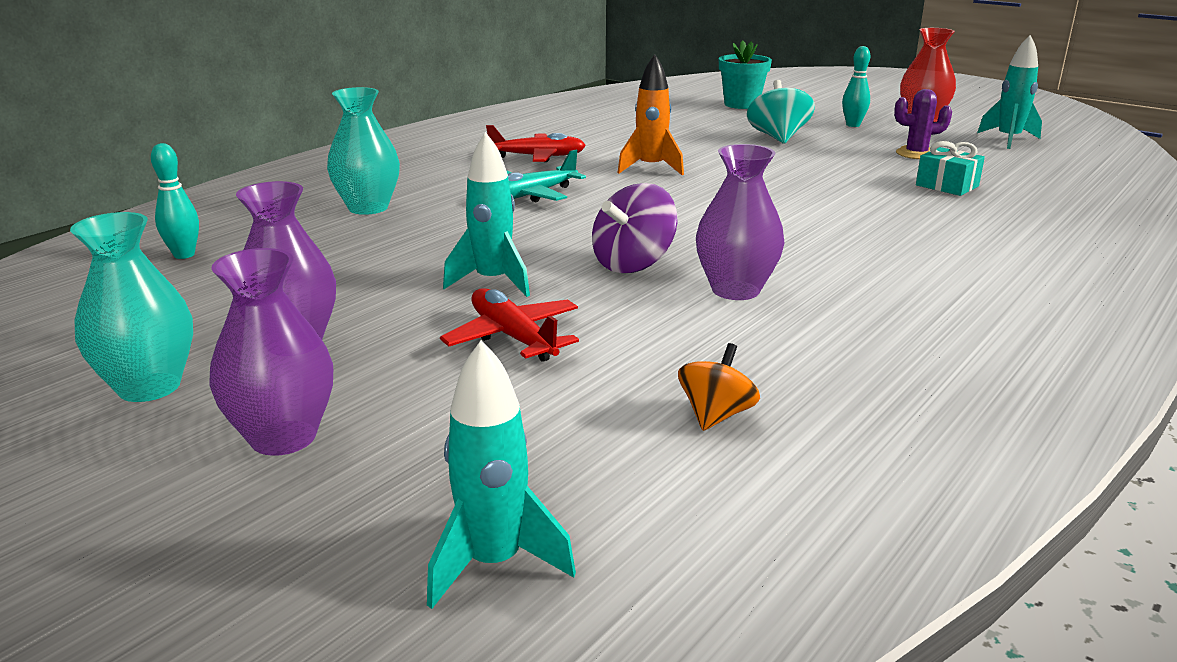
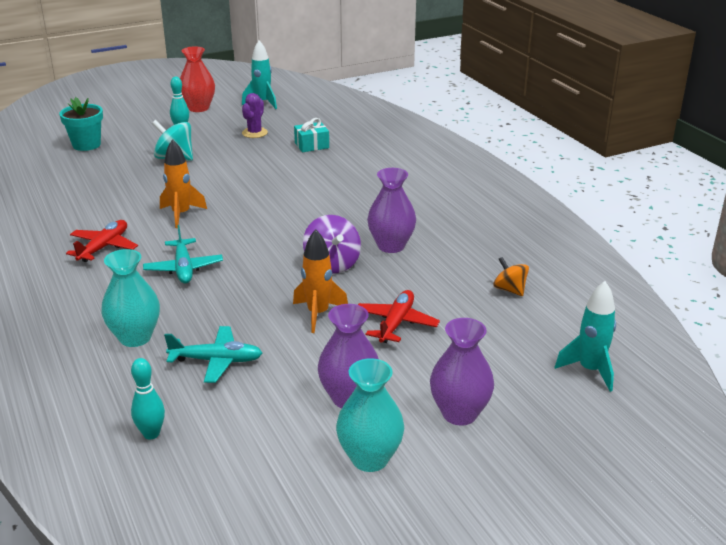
camera: 65 degrees left, 5 degrees up
(343, 252) = (216, 361): none -> turquoise plane
(493, 282) = (318, 314): turquoise rocket -> orange rocket
(513, 337) = (396, 323): red plane -> red plane turned 120 degrees clockwise

